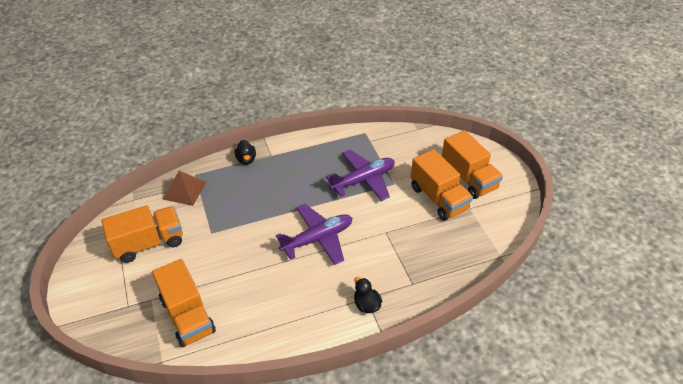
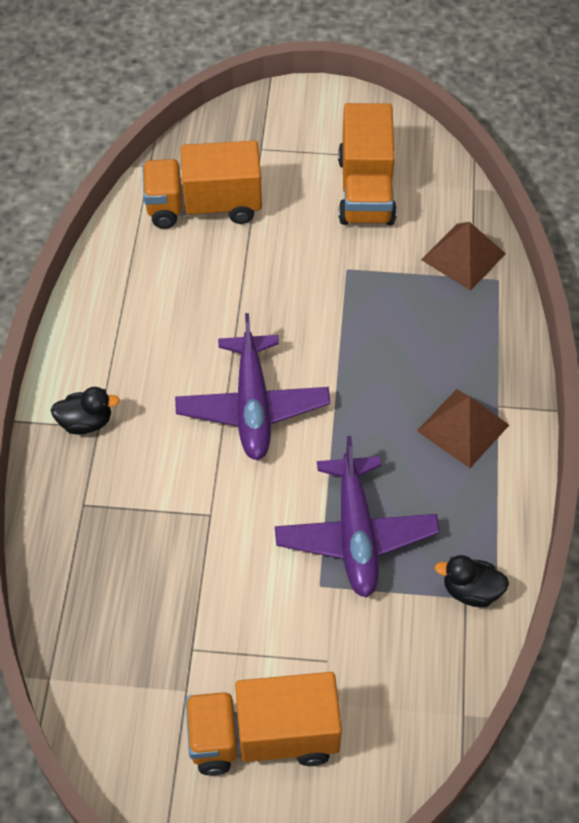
camera: 115 degrees right, 10 degrees up
(246, 159) = (503, 363): black duck -> black duck (471, 591)
(289, 163) = (463, 427): none -> brown pyramid
(438, 198) = (240, 646): orange truck -> none

